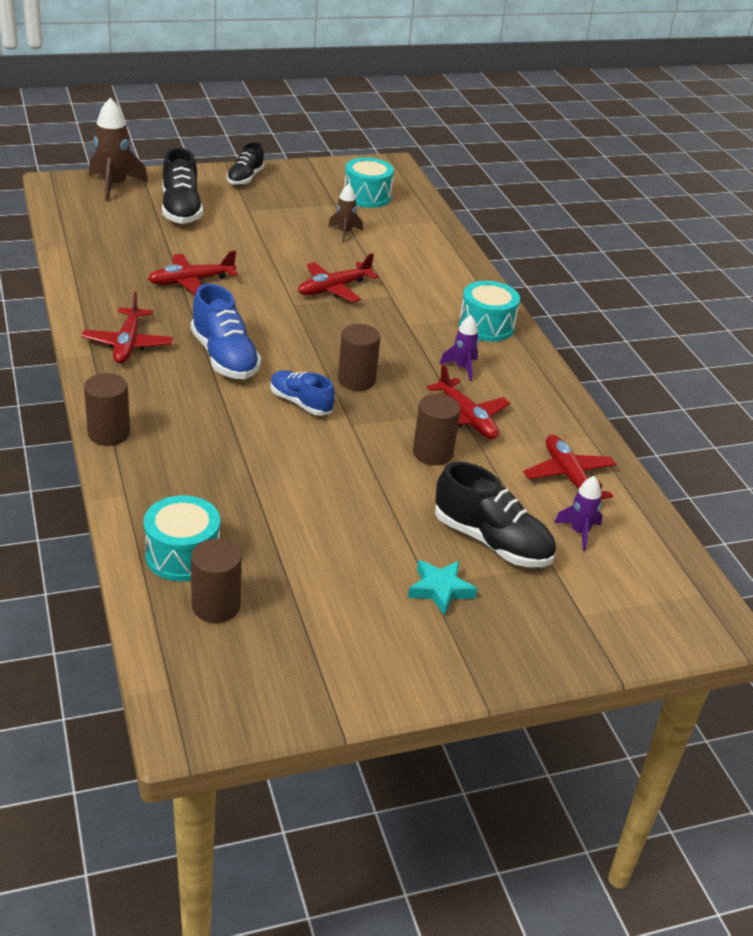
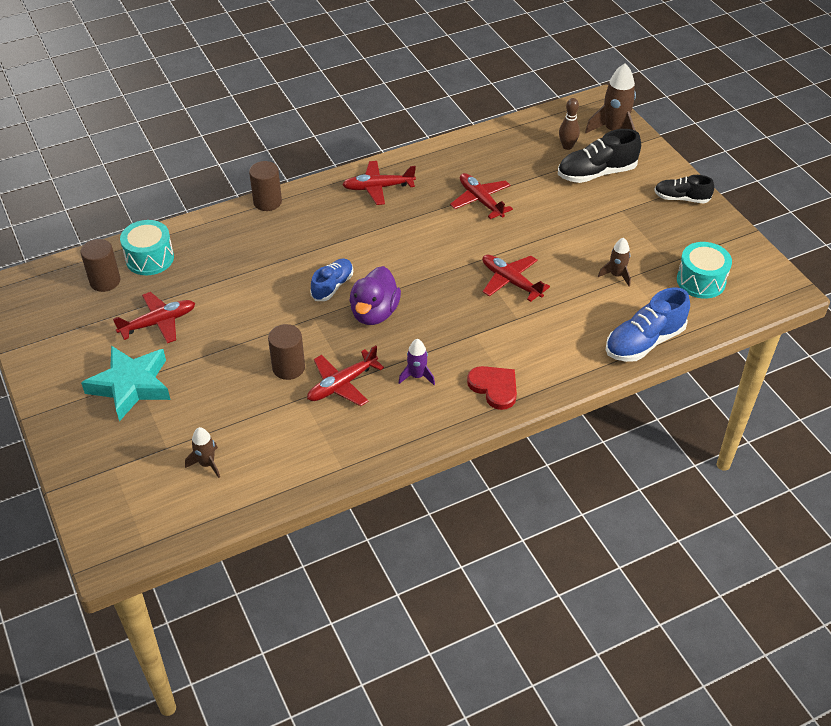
camera: 85 degrees right, 10 degrees up
(124, 215) = (567, 146): none -> brown bowling pin
(224, 357) = (379, 237): blue shoe -> blue shoe (644, 342)
(356, 380) = (374, 313): brown cylinder -> purple duck
(440, 590) = (131, 386): turquoise star -> turquoise star, size x1.79
(486, 326) = (494, 388): turquoise drum -> red heart
(492, 541) = (187, 410): black shoe -> none
(569, 477) = (277, 455): red plane -> red plane (158, 323)
(579, 532) = (207, 464): purple rocket -> brown rocket

